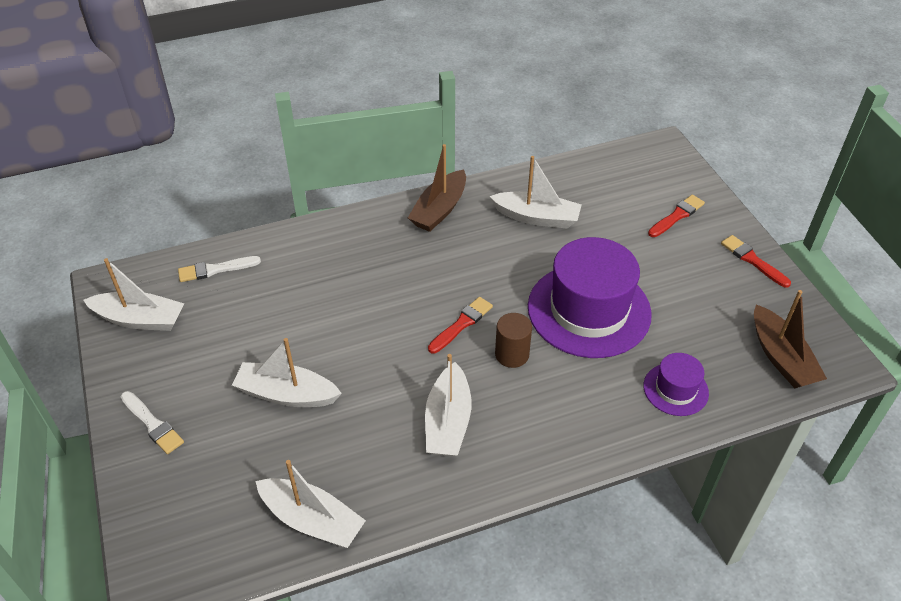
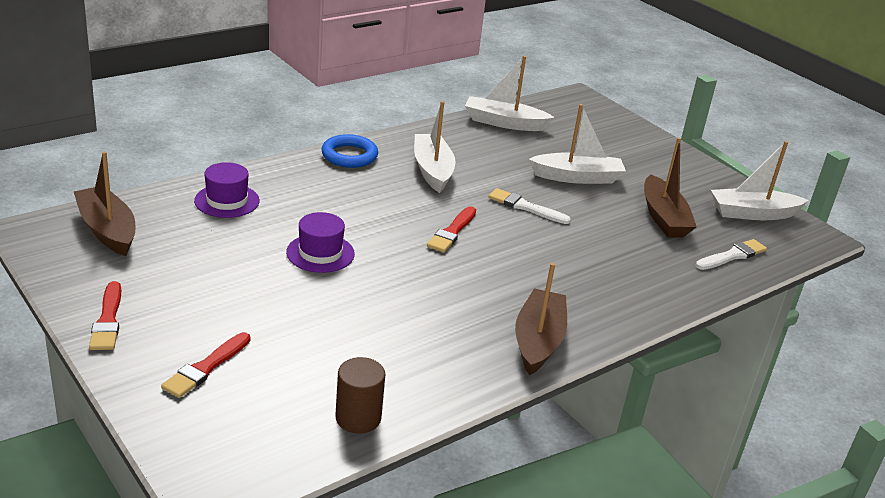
camera: 160 degrees right, 15 degrees down
(152, 424) = (663, 157): white brush -> white brush (525, 207)
(239, 323) = (663, 217): none -> brown boat
(512, 354) = (392, 214): brown cylinder -> brown cylinder (358, 418)
(537, 217) = (406, 344): white boat -> none
(538, 459) = (349, 155): none -> blue ring
(589, 310) = (320, 253): purple hat -> purple hat, size x0.49
(752, 260) = (108, 320): red brush -> red brush turned 45 degrees clockwise

